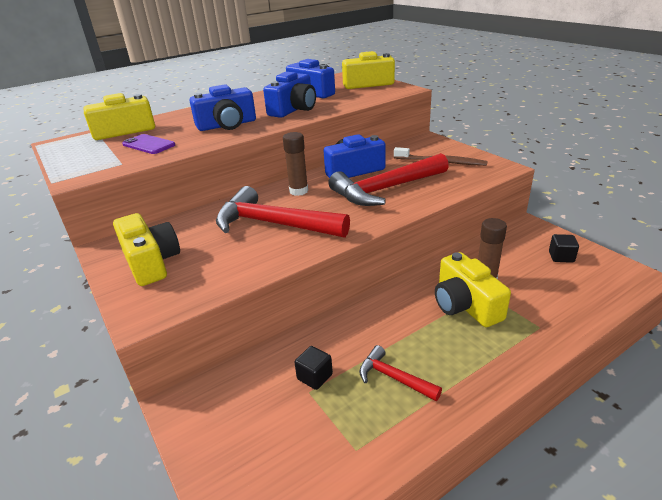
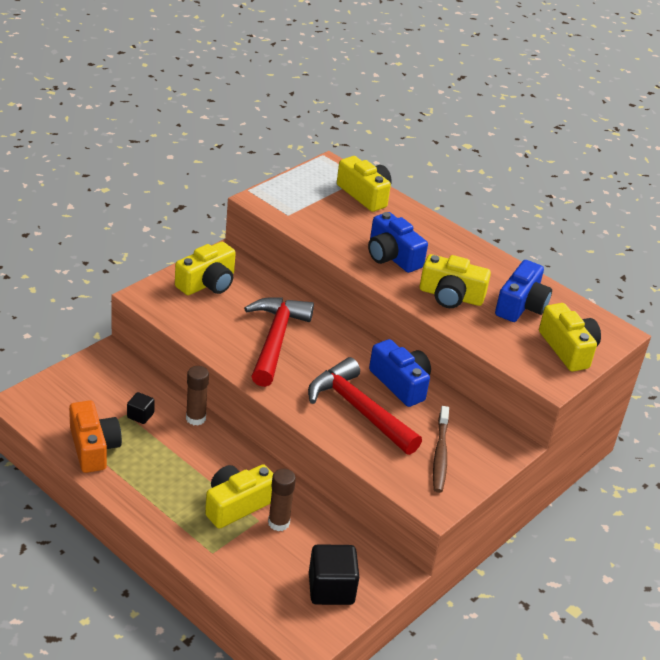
camera: 70 degrees right, 5 degrees up
(149, 145) = (332, 219): purple phone -> none
(293, 109) = (451, 296): blue camera -> yellow camera
(298, 191) = (343, 348): brown glue stick -> brown glue stick (195, 418)
(371, 431) = (93, 448): none -> orange camera
(393, 378) = (143, 458): red hammer -> none
(561, 257) = (331, 589): black cube -> black cube, size x1.87

